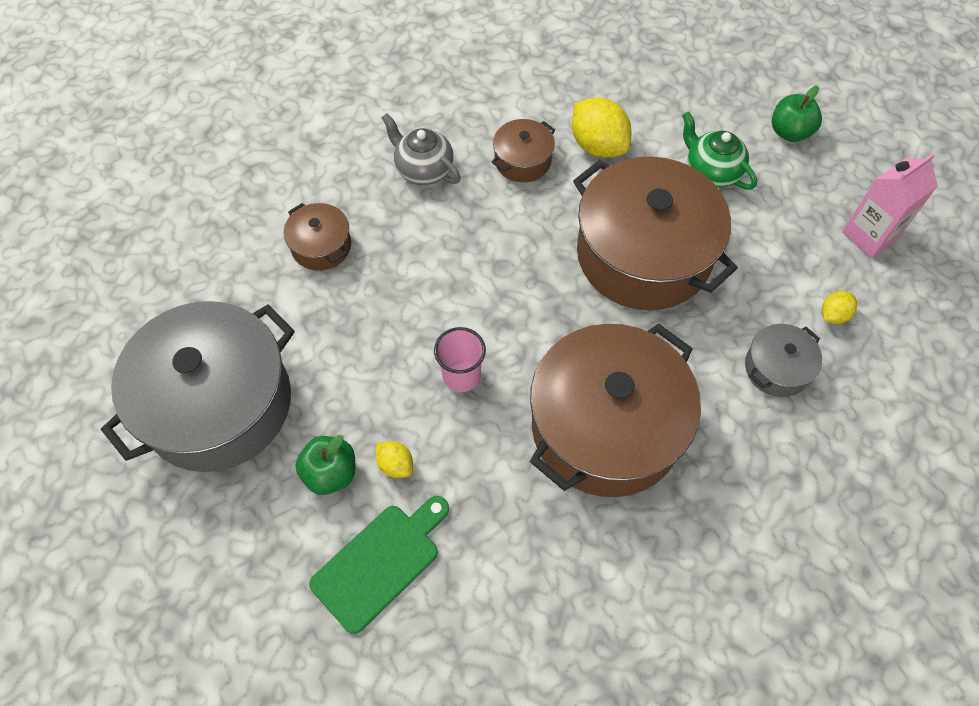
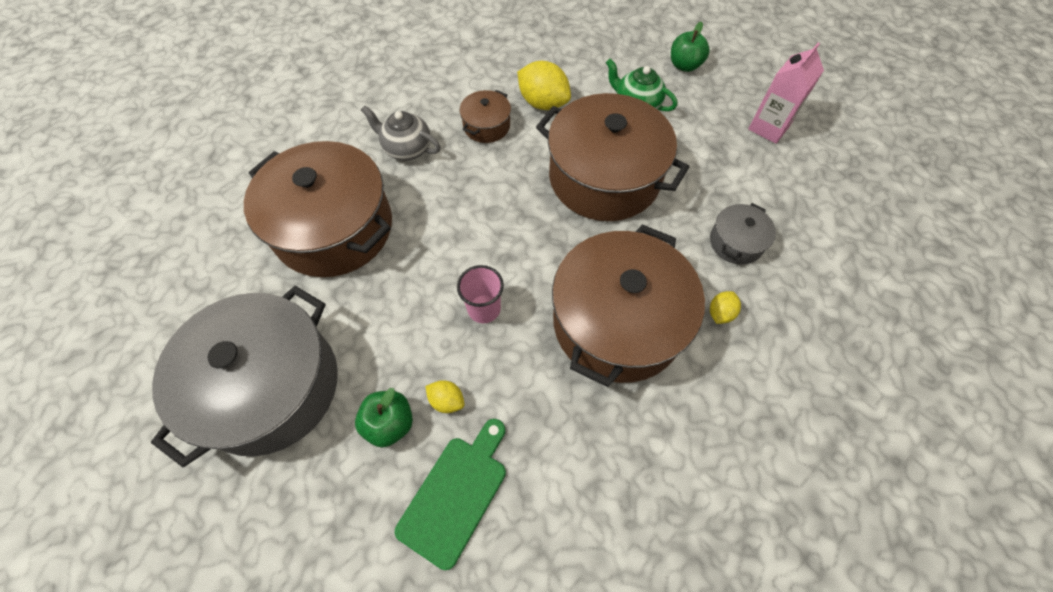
camera: 15 degrees left, 0 degrees up
(321, 246) = (334, 228): brown pot -> brown pot, size x2.22
(833, 315) = (764, 192): yellow lemon -> yellow lemon (720, 313)

